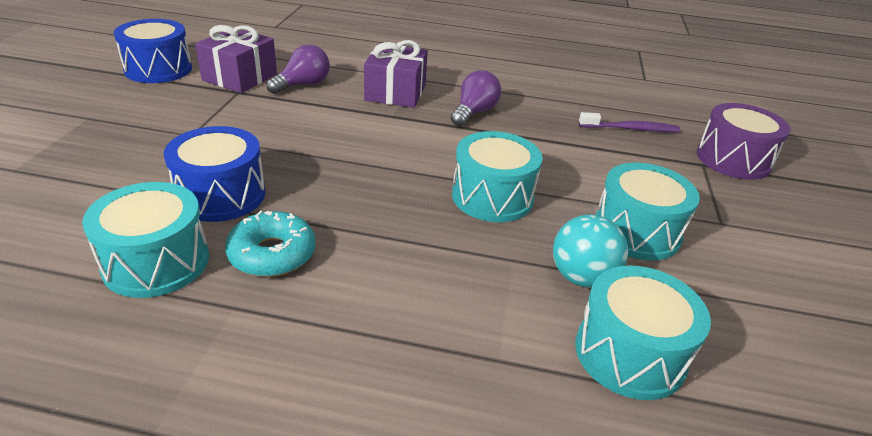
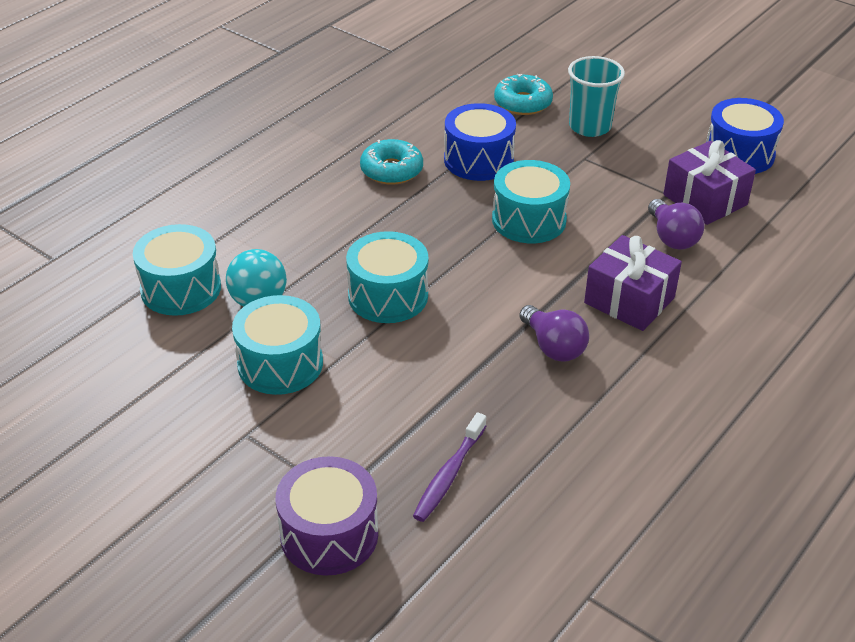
camera: 120 degrees right, 5 degrees up
(70, 190) = (523, 103): none -> turquoise donut
(124, 140) = (589, 127): none -> turquoise cup
(156, 262) = (415, 128): turquoise drum -> turquoise drum (529, 220)

